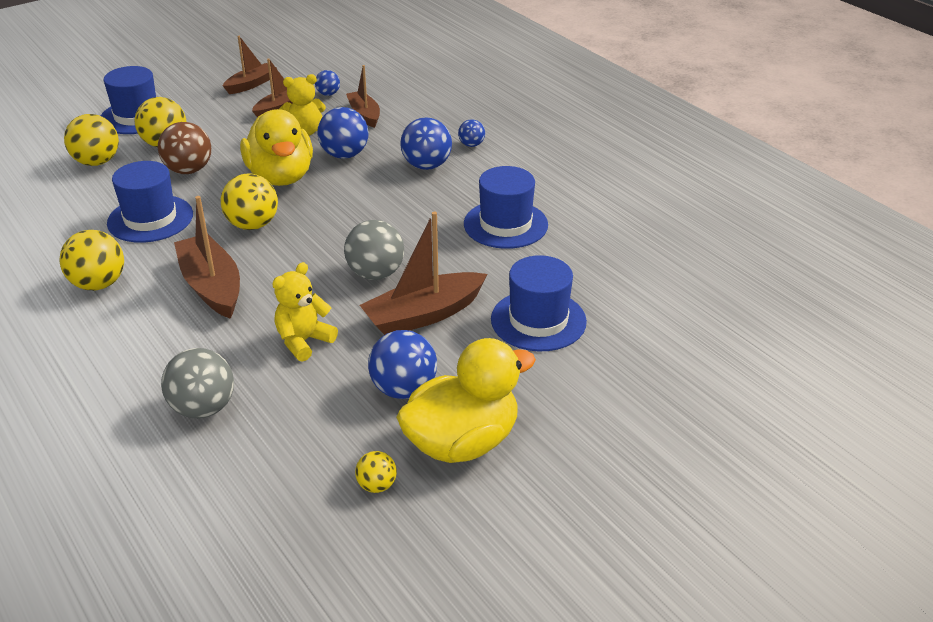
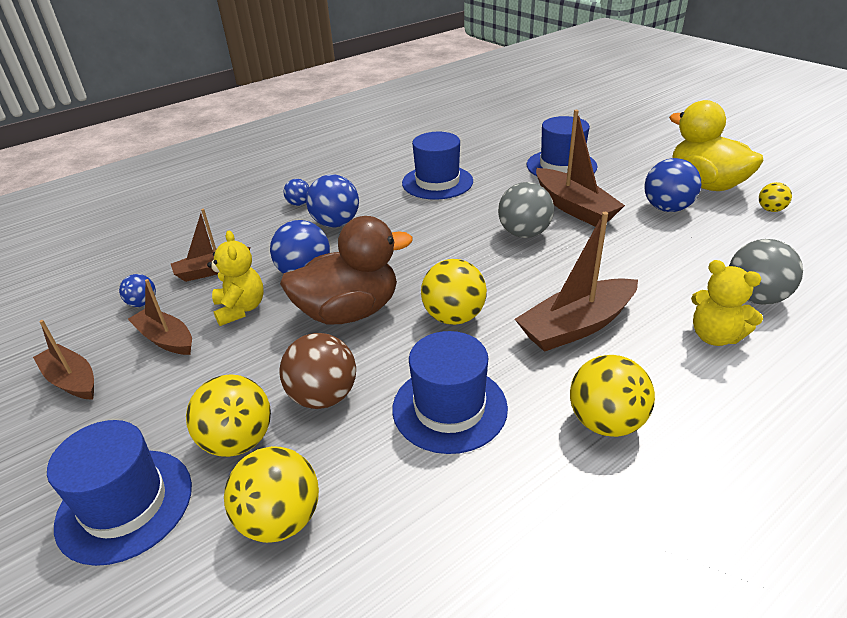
camera: 90 degrees left, 0 degrees up
(281, 177) = (349, 312): yellow duck -> brown duck
(304, 341) = (635, 258): yellow teddy bear -> yellow teddy bear (715, 336)

